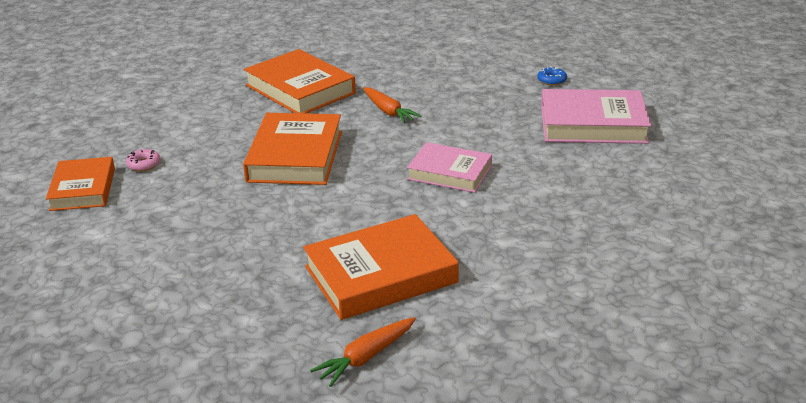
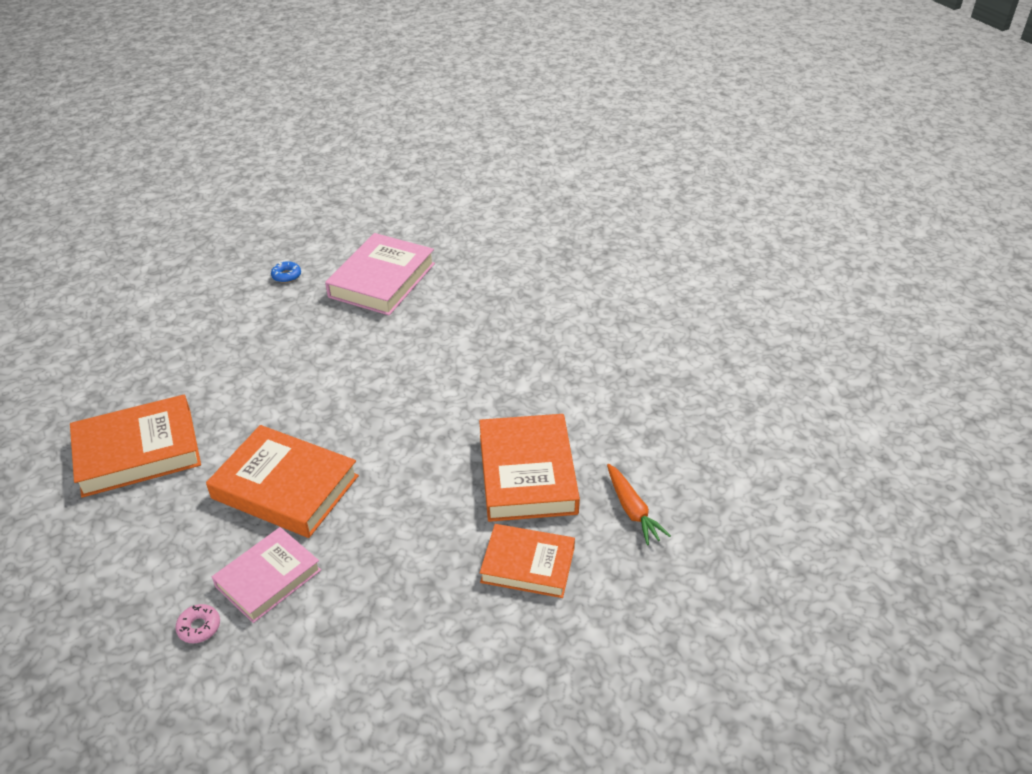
camera: 70 degrees left, 10 degrees up
(83, 189) = (212, 698): orange book -> orange book (528, 565)
(388, 111) = (251, 396): orange carrot -> none
(450, 172) = (397, 387): pink book -> pink book (268, 578)

